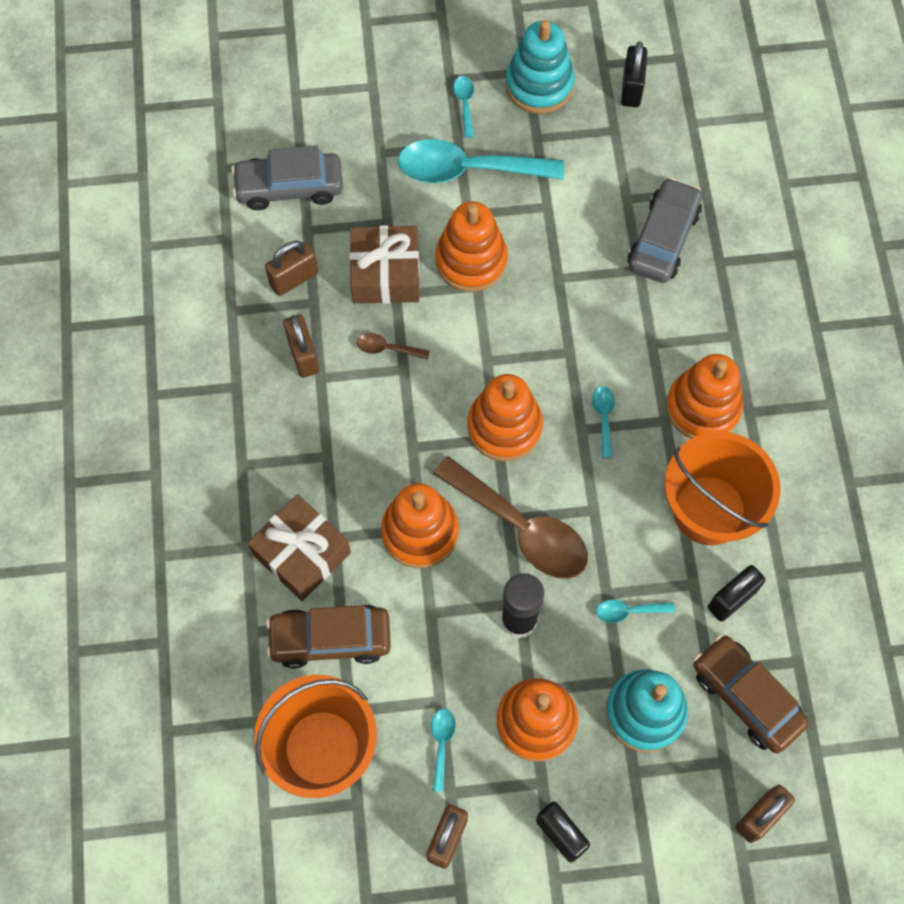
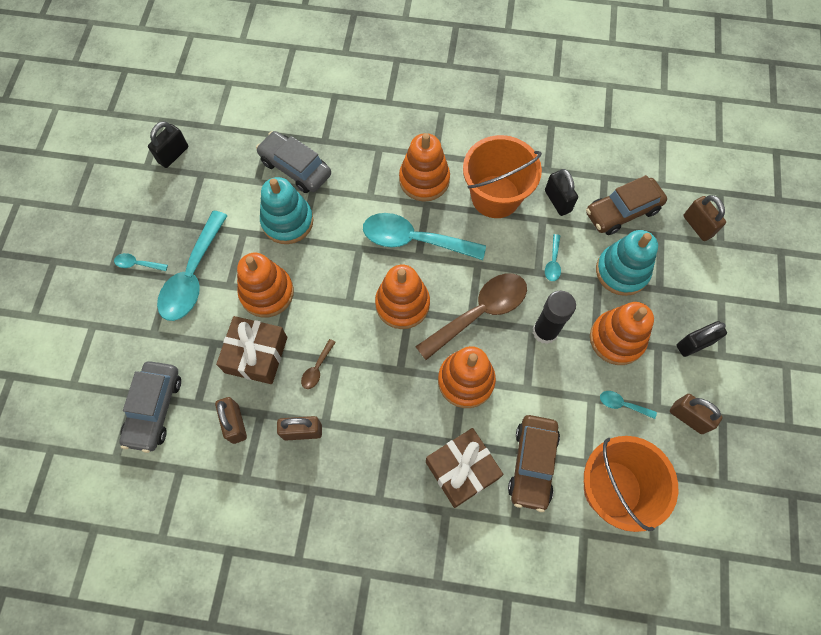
camera: 75 degrees left, 0 degrees up
(539, 85) = (144, 211): turquoise stacking toy -> turquoise stacking toy (287, 221)
(603, 418) = (414, 240): turquoise spoon -> turquoise spoon, size x2.35
(631, 88) = (173, 155): black padlock -> black padlock turned 75 degrees counterclockwise

